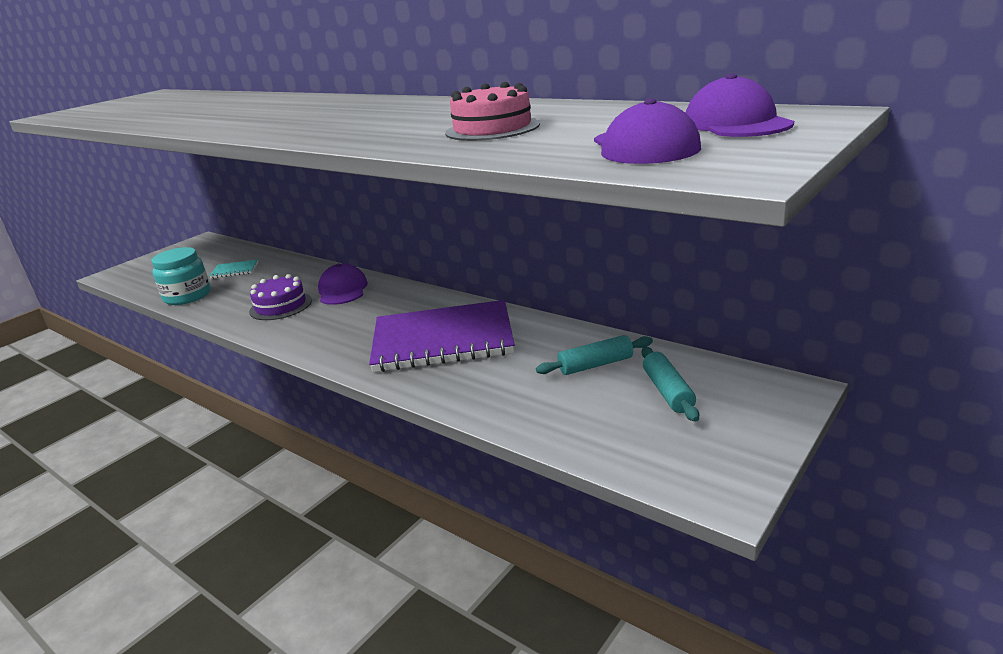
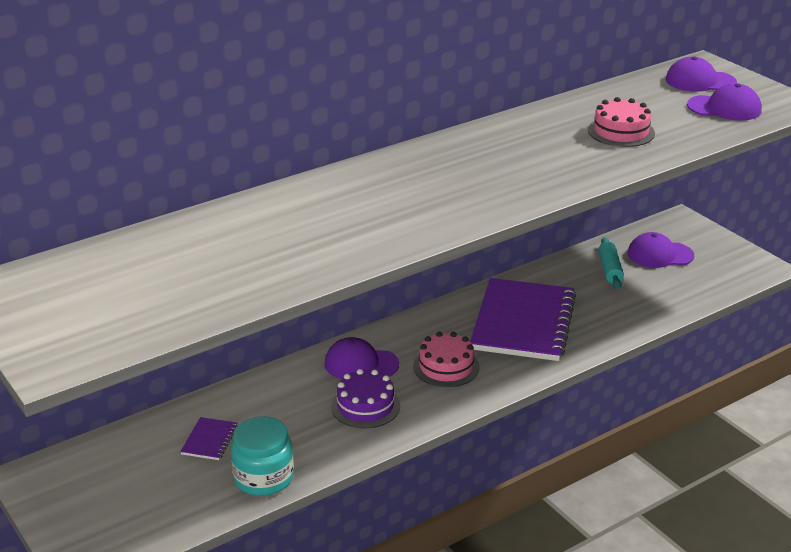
camera: 75 degrees left, 5 degrees up
(234, 270) = (209, 440): turquoise notebook -> purple notebook
(348, 322) = (446, 367): none -> pink cake
(668, 392) = (660, 255): turquoise rolling pin -> purple cap

